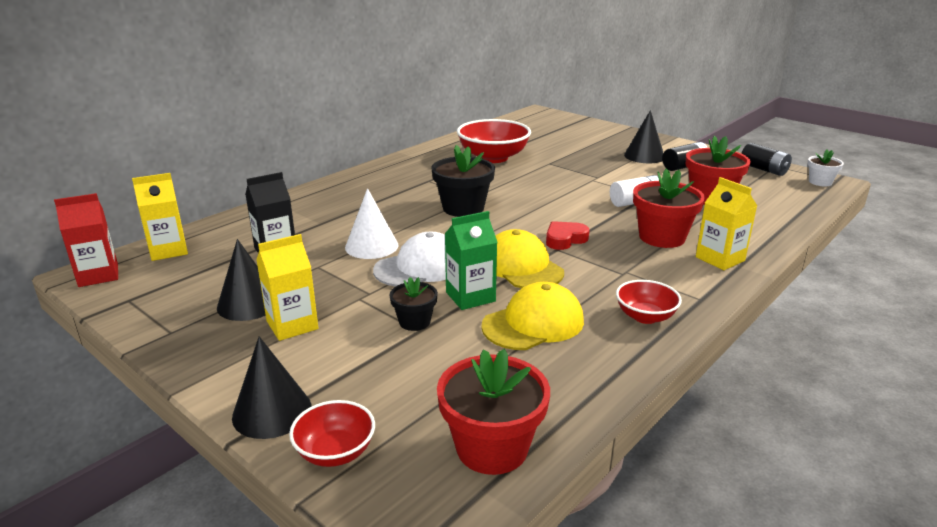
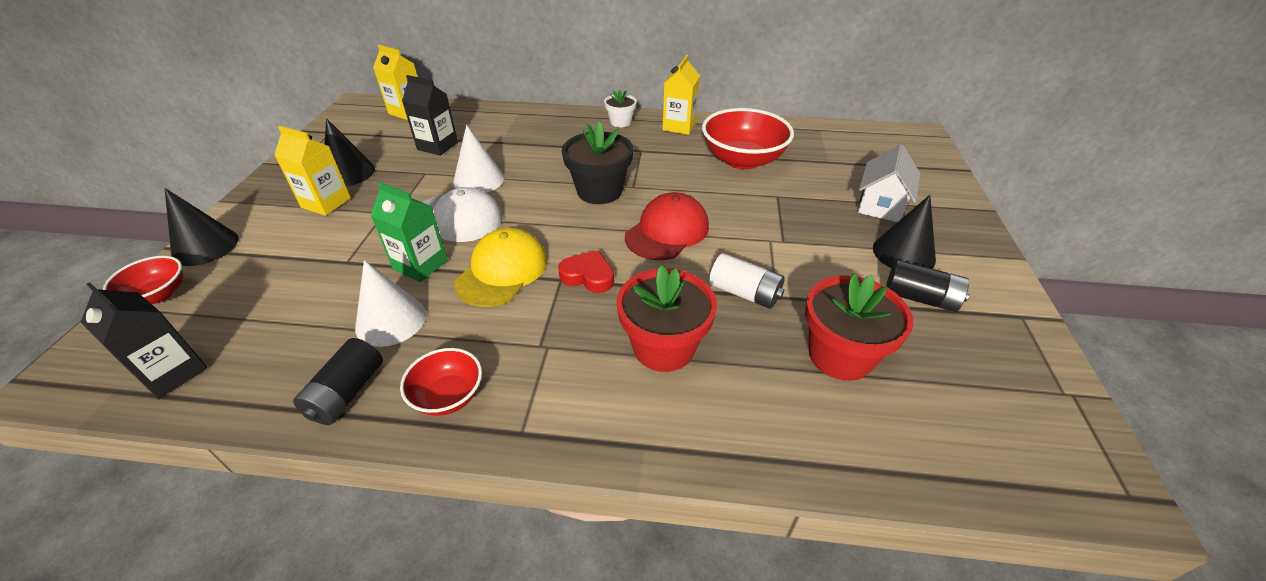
camera: 55 degrees right, 15 degrees up
(98, 275) = (357, 108): red carton -> none
(414, 322) = (359, 254): black flower pot -> none
(492, 448) = (173, 372): red flower pot -> black carton
(533, 323) = (391, 320): yellow cap -> white cone
(545, 202) = (667, 231): none -> red cap
(594, 144) = (881, 205): none -> white house
(720, 259) = (648, 420): yellow carton -> yellow carton (679, 126)
(763, 169) = (1033, 384): black battery -> black battery (347, 393)
(820, 182) = (1084, 473): white flower pot -> white flower pot (620, 122)

